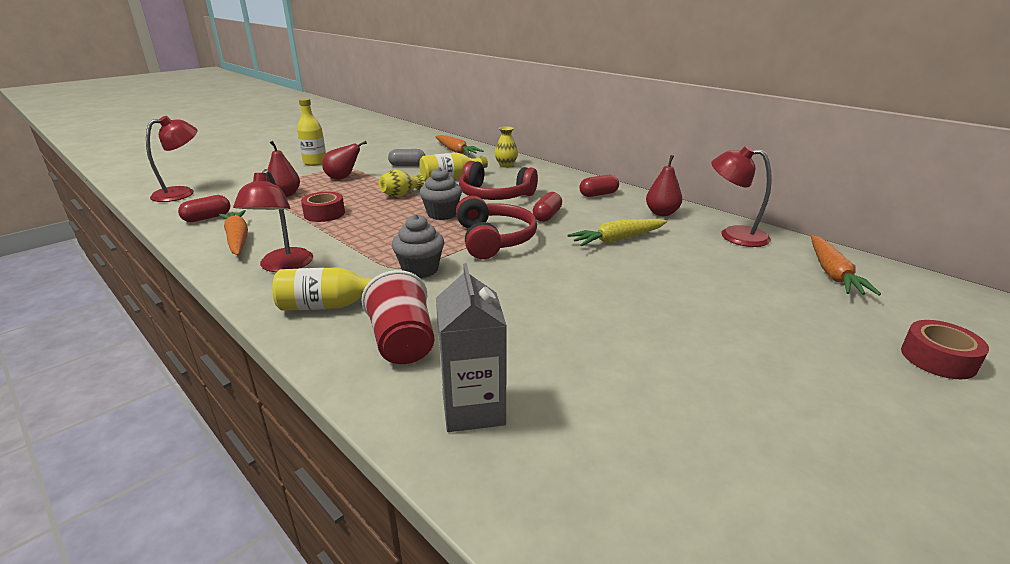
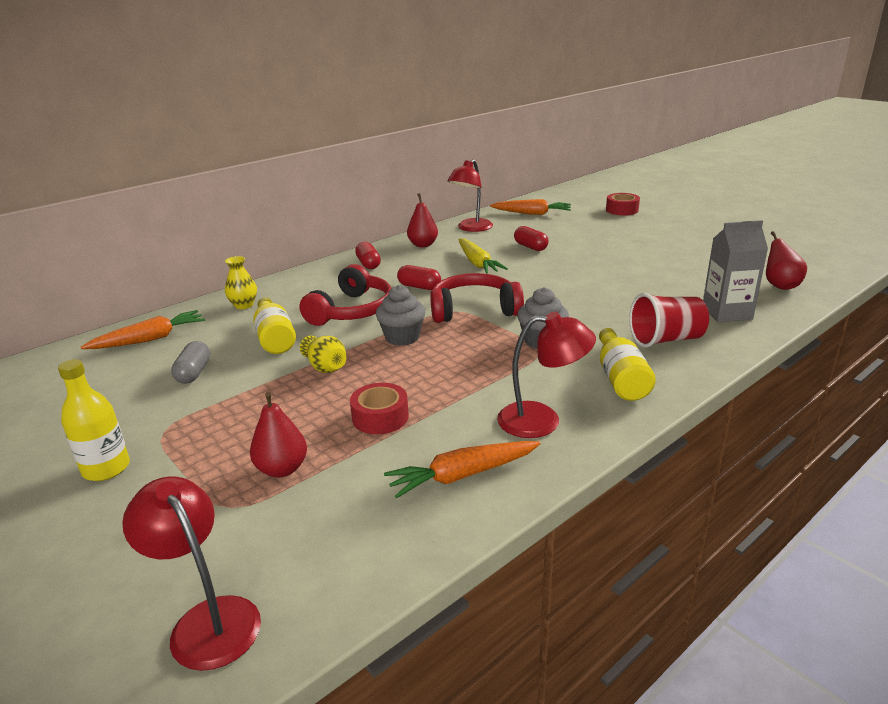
camera: 85 degrees left, 0 degrees up
(207, 218) = (370, 533): red capsule -> red capsule (530, 247)
(343, 178) = (223, 424): red pear -> red pear (780, 285)

